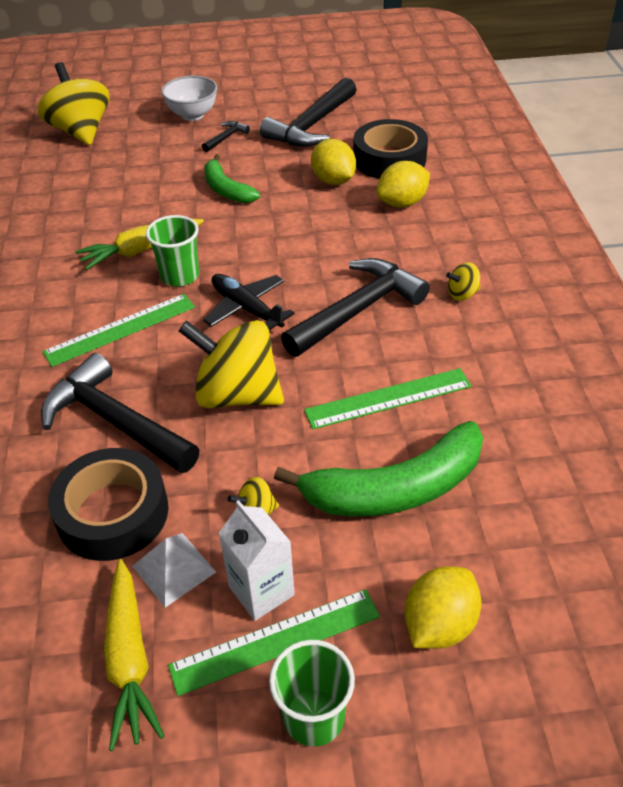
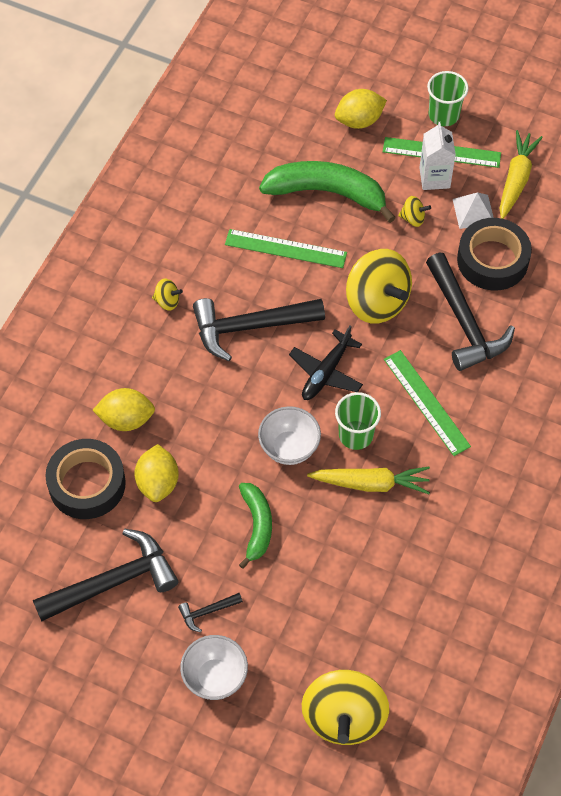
camera: 150 degrees left, 15 degrees up
(120, 329) = (426, 402): green ruler -> green ruler turned 60 degrees clockwise
(238, 242) = (289, 448): none -> white bowl
(246, 308) = (326, 372): black plane -> black plane turned 45 degrees clockwise

